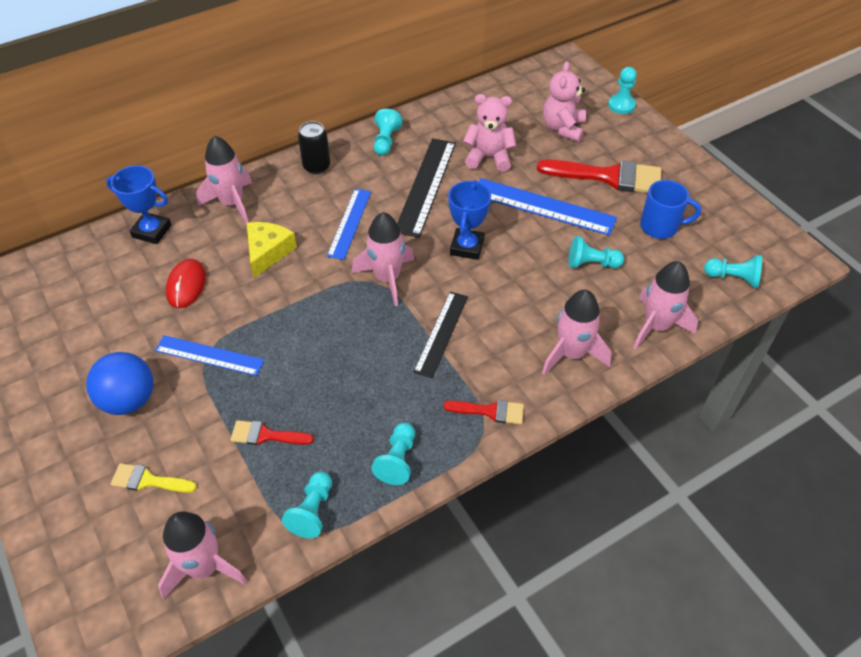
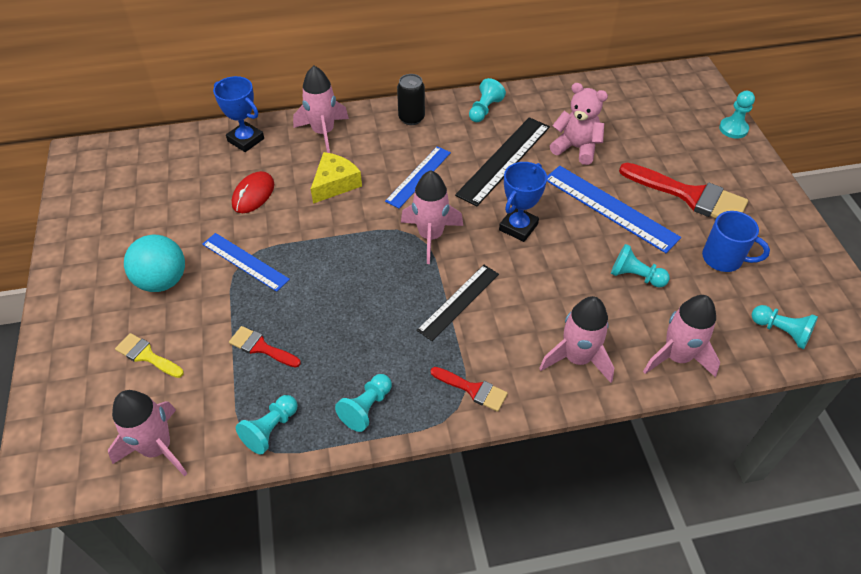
camera: 20 degrees right, 0 degrees up
(129, 400) = (163, 281): blue ball -> turquoise ball
(563, 128) = (662, 137): pink teddy bear -> none

